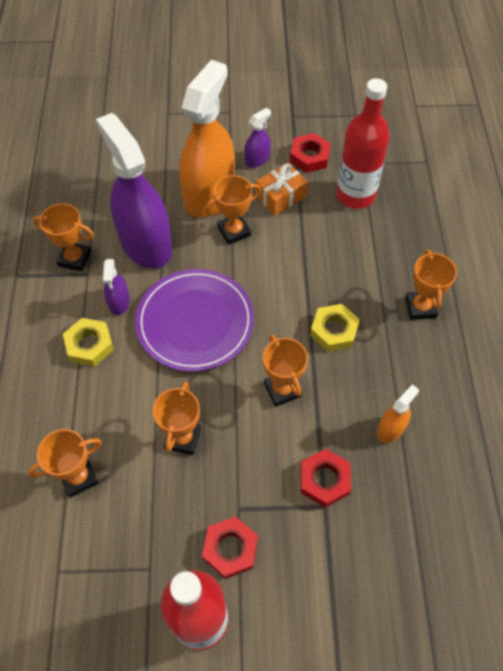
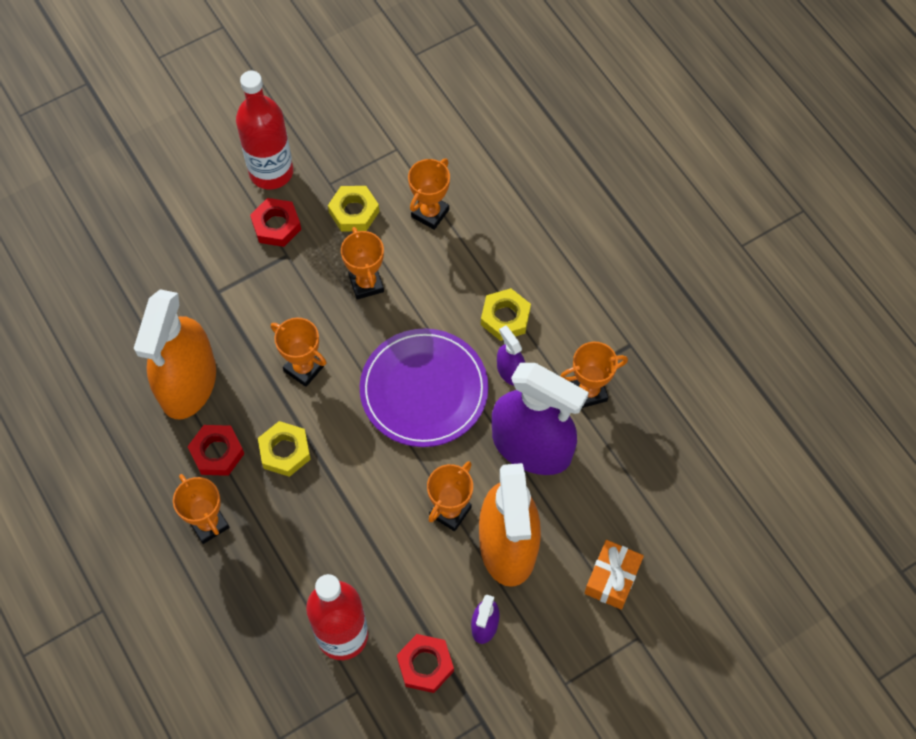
camera: 150 degrees right, 5 degrees up
(147, 520) = (354, 212): none -> yellow nut
(281, 196) = (426, 586): orange gift -> orange gift (612, 578)
(324, 480) = (227, 311): red nut -> red nut (217, 452)
(390, 429) = (188, 383): orange spray bottle -> orange spray bottle, size x2.30

